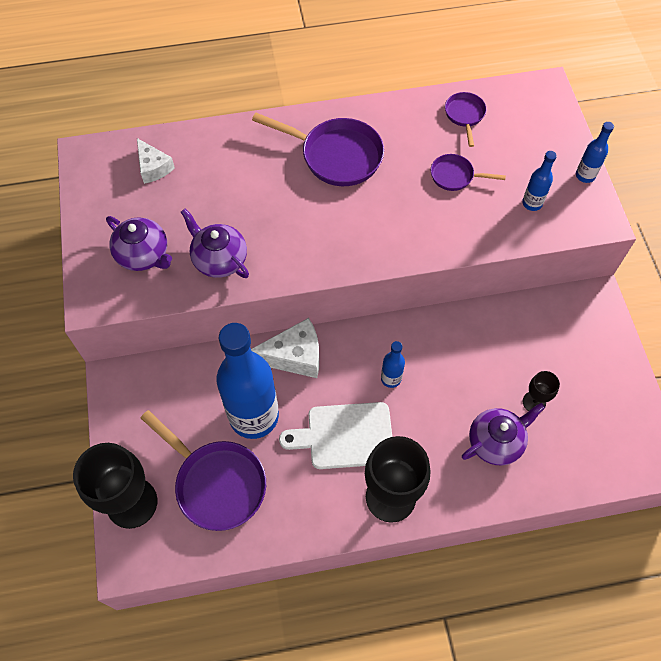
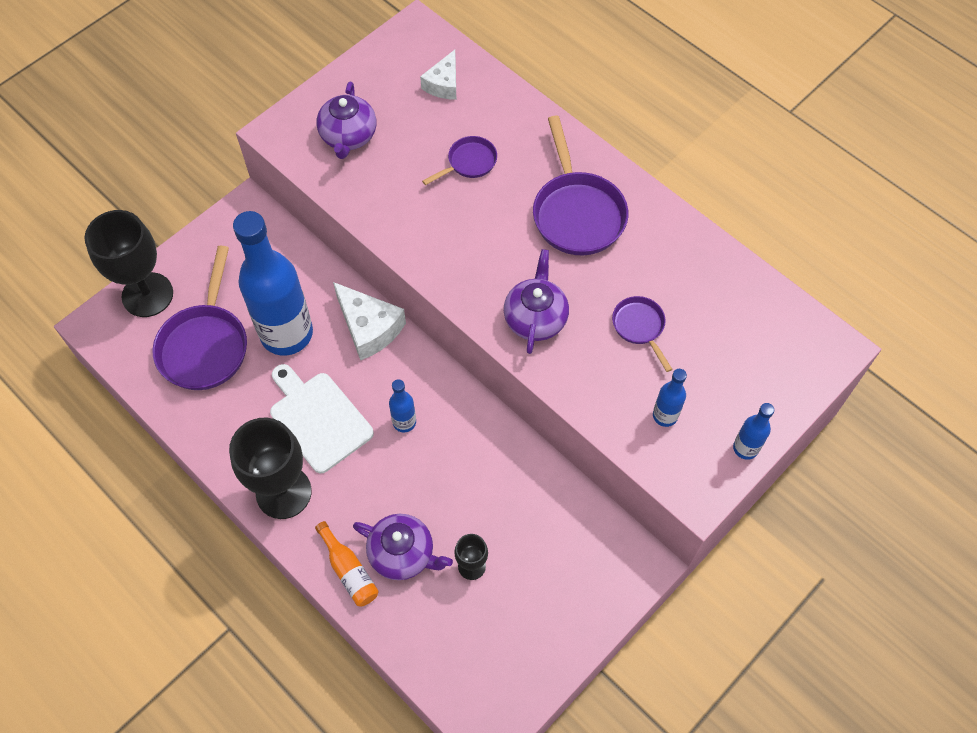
camera: 55 degrees right, 0 degrees up
(219, 259) = (387, 194): purple teapot -> purple teapot (535, 318)
(464, 115) = (726, 293): purple pan -> purple pan (469, 162)
(486, 487) = (349, 571): none -> orange bottle

